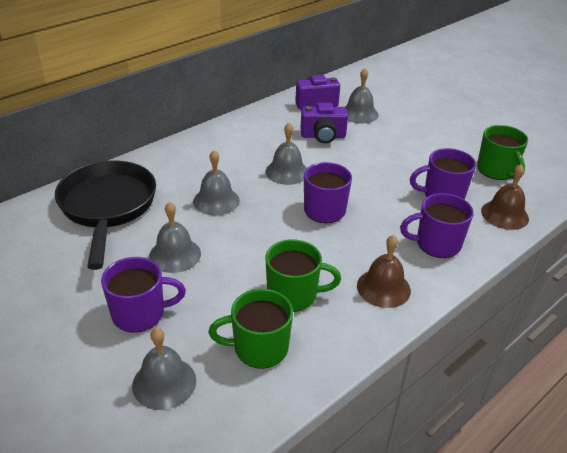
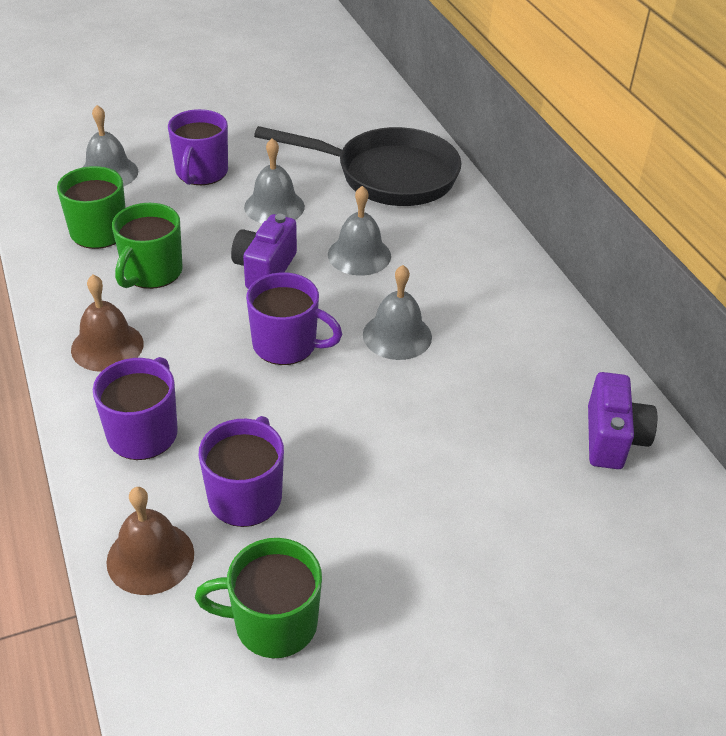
camera: 110 degrees right, 5 degrees up
(323, 136) = (486, 409): purple camera -> purple camera (265, 269)
(359, 113) = (556, 491): grey bell -> none

